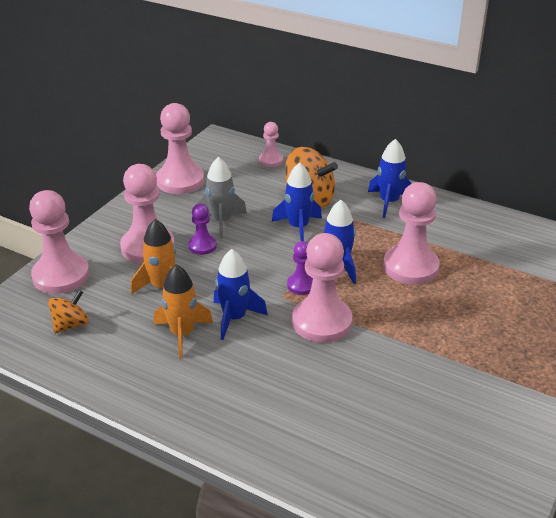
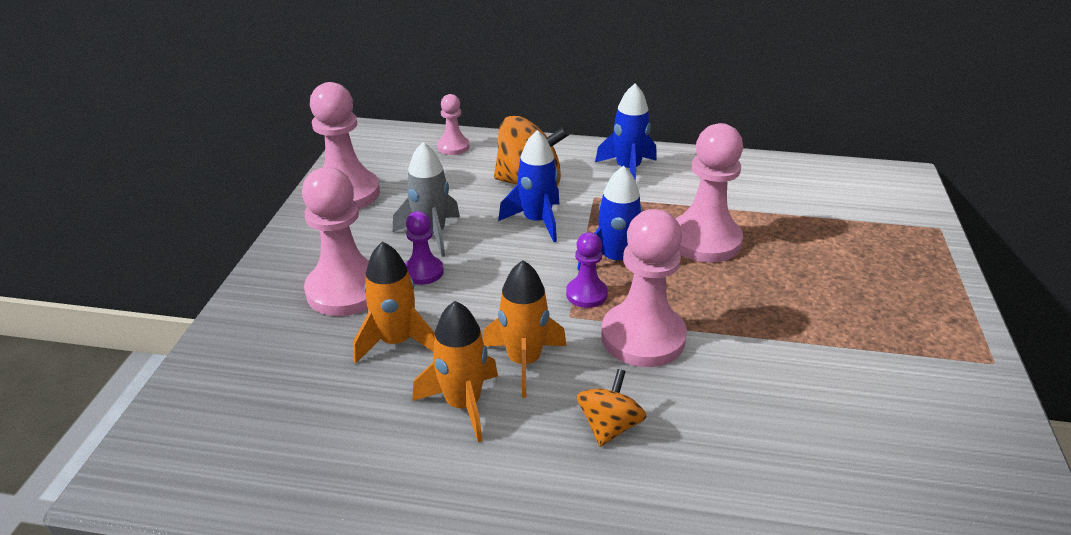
camera: 20 degrees left, 0 degrees up
(61, 276) = (232, 362): pink pawn -> none
(70, 325) = (282, 435): orange spinning top -> orange spinning top (609, 426)
(234, 318) = (524, 361): blue rocket -> orange rocket

